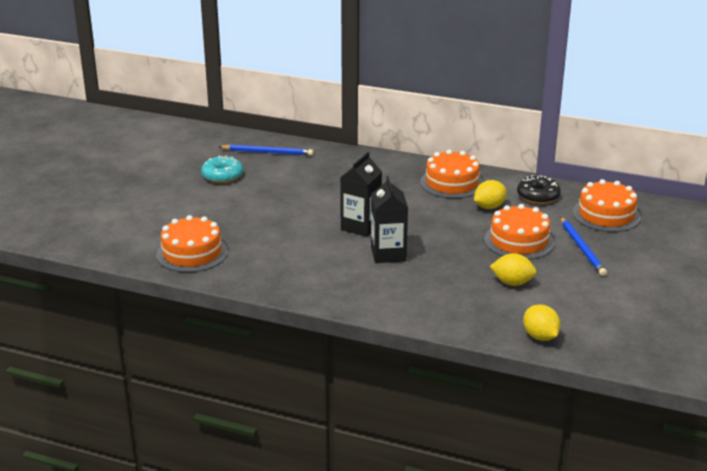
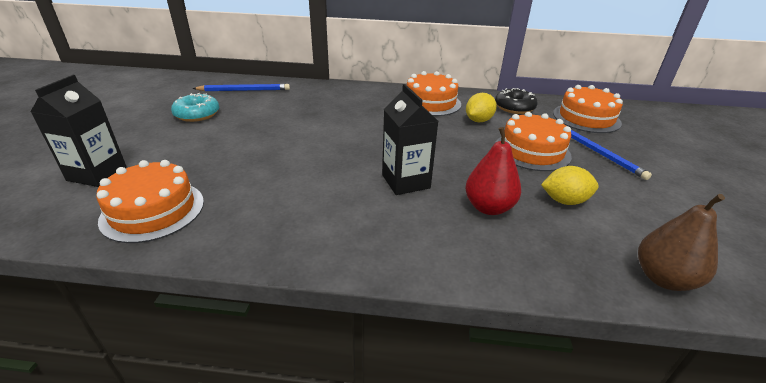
camera: 15 degrees left, 5 degrees up
(361, 226) = (361, 152): black carton -> black carton (97, 174)
(445, 280) = (488, 207): none -> red pear
(540, 336) = (663, 278): yellow lemon -> brown pear

